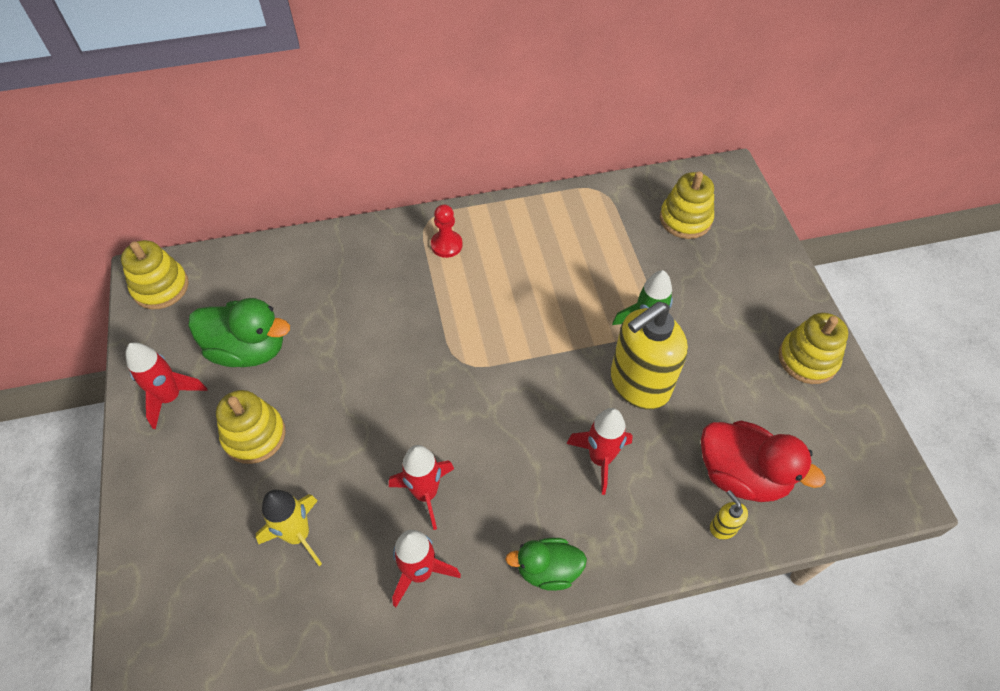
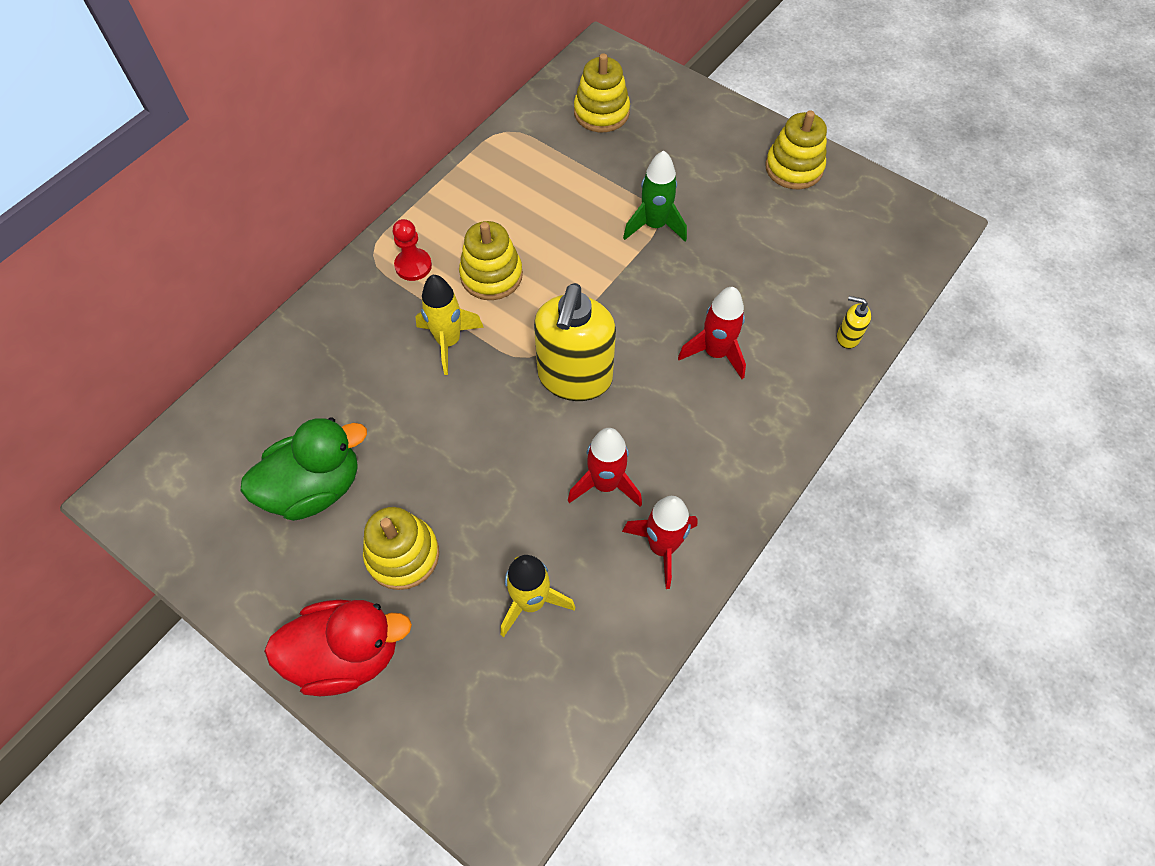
camera: 40 degrees left, 5 degrees up
(160, 287) = (154, 497): yellow stacking toy -> yellow stacking toy (491, 275)
(171, 397) = (281, 585): red rocket -> none
(419, 313) = (448, 342): none -> yellow rocket
(548, 570) = (756, 466): green duck -> none
(639, 384) = (690, 273): yellow soap dispenser -> yellow soap dispenser (574, 378)
(741, 474) = (825, 289): red duck -> red duck (347, 654)

